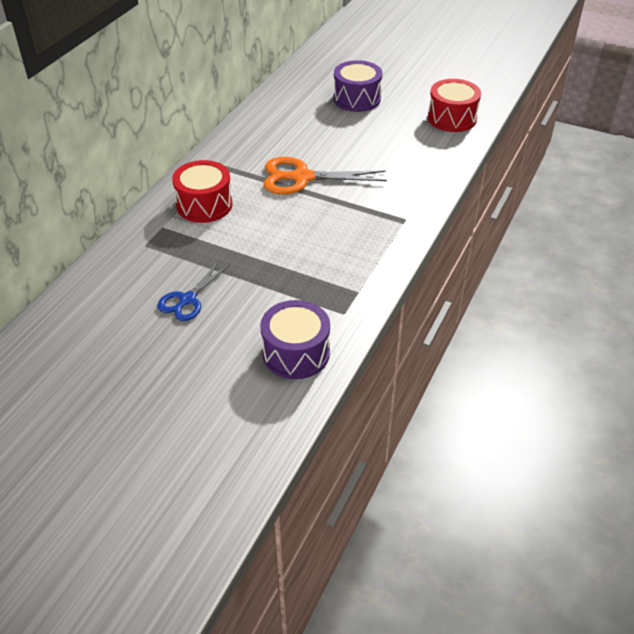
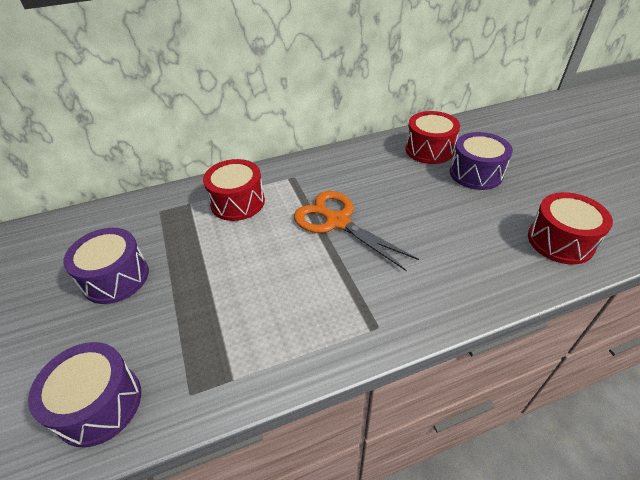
camera: 45 degrees right, 0 degrees up
(187, 299) = (116, 278): blue scissors -> purple drum
(303, 96) = (429, 150): none -> red drum

